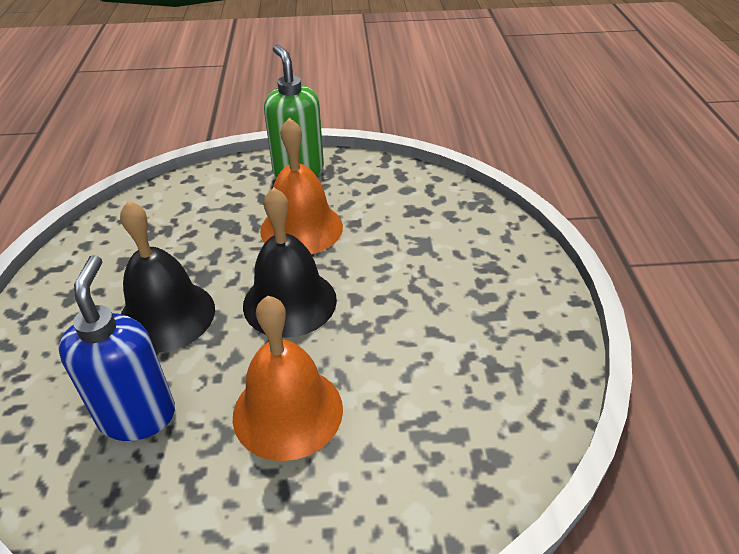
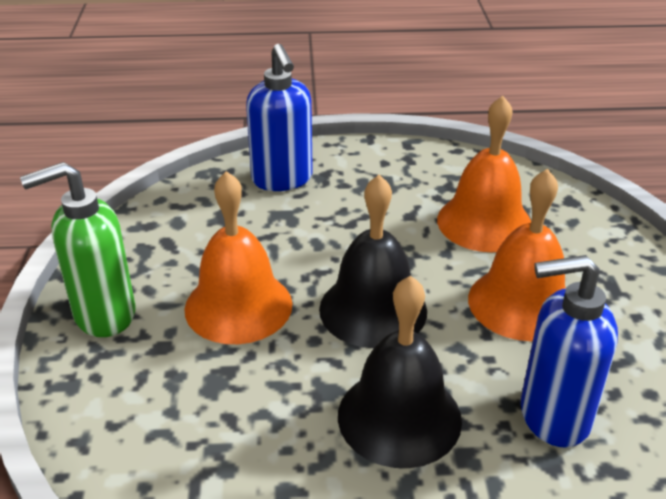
camera: 90 degrees left, 5 degrees down
(425, 393) = (484, 222): none -> orange bell
(479, 241) = (282, 180): none -> blue soap dispenser

